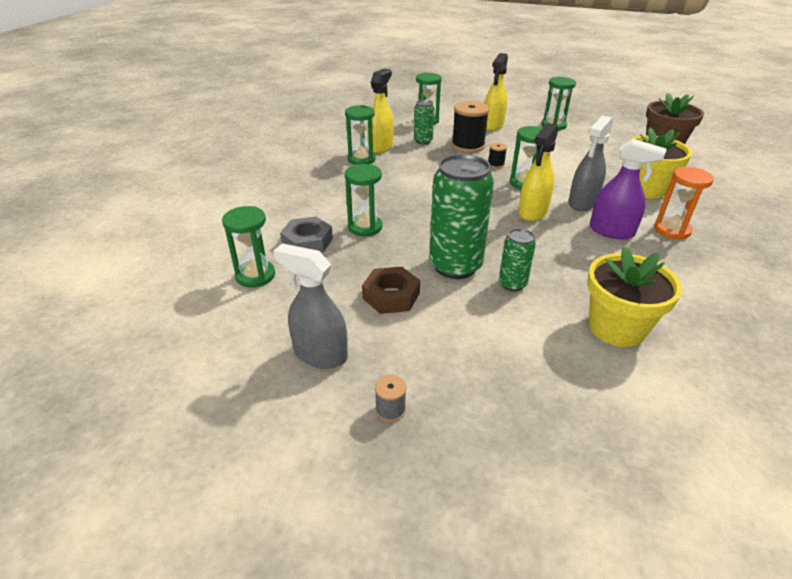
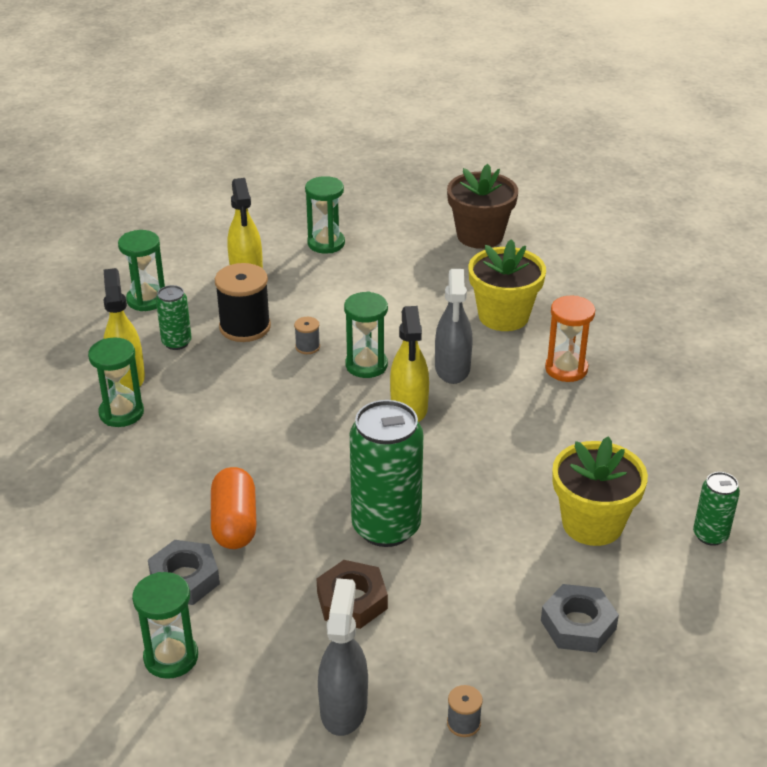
camera: 35 degrees left, 0 degrees up
(320, 354) = (343, 708): grey spray bottle -> grey spray bottle turned 105 degrees clockwise
(365, 227) = (235, 523): green hourglass -> orange capsule
(496, 164) = (307, 347): black spool -> grey spool
(512, 284) = (462, 521): green can -> green can (710, 535)
(545, 389) = (578, 625): none -> grey nut
(611, 231) = (510, 398): purple spray bottle -> none

